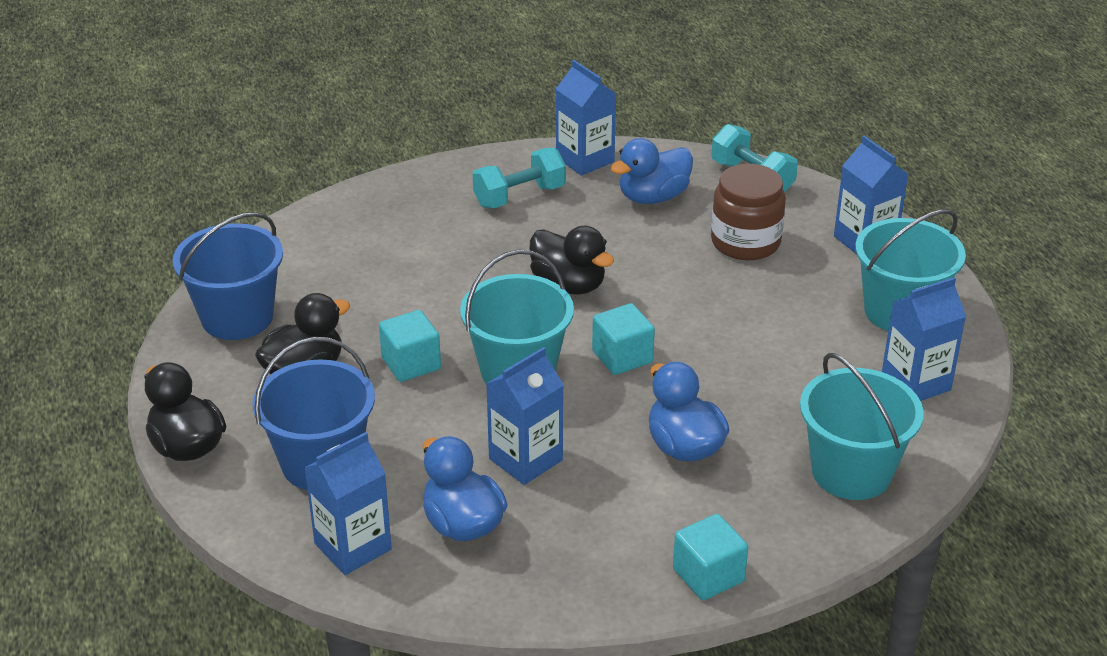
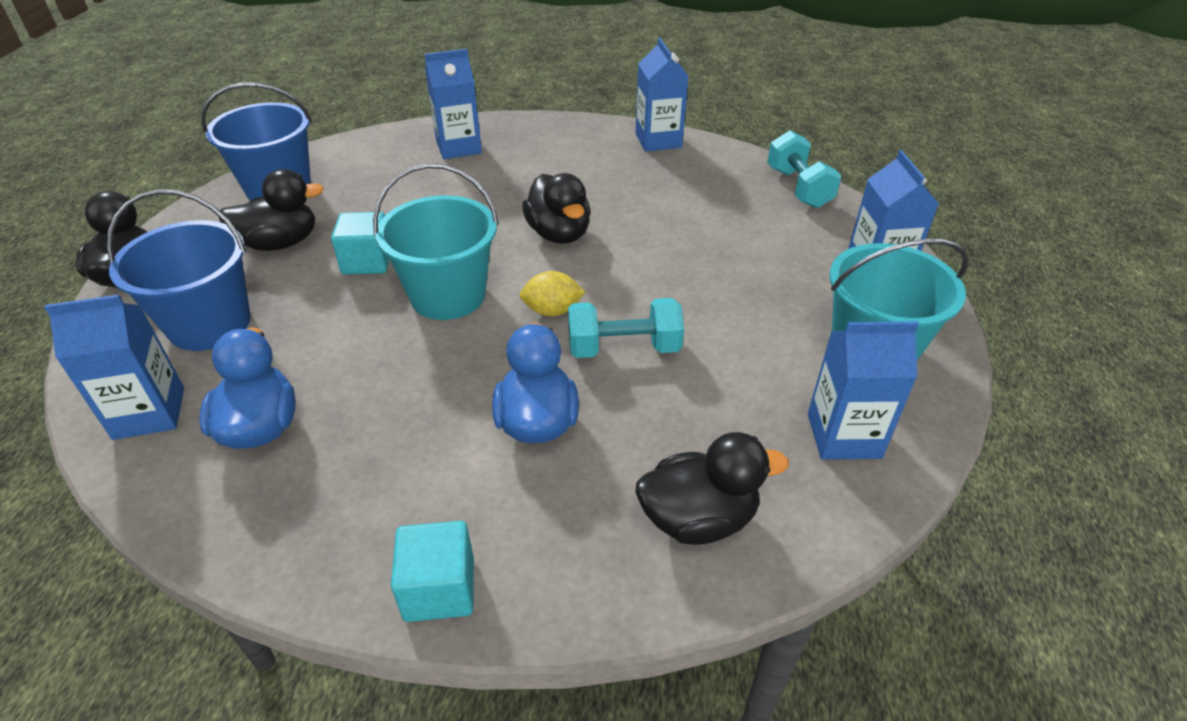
camera: 25 degrees right, 5 degrees up
(519, 196) = (580, 155): turquoise dumbbell -> turquoise dumbbell (624, 348)
(525, 459) = (377, 381): blue carton -> blue carton (458, 147)
(622, 357) = (552, 311): turquoise cube -> yellow lemon
(653, 197) = (694, 182): blue duck -> none
(745, 242) = (752, 240): brown jar -> none
(851, 472) = (698, 518): turquoise bucket -> black duck

